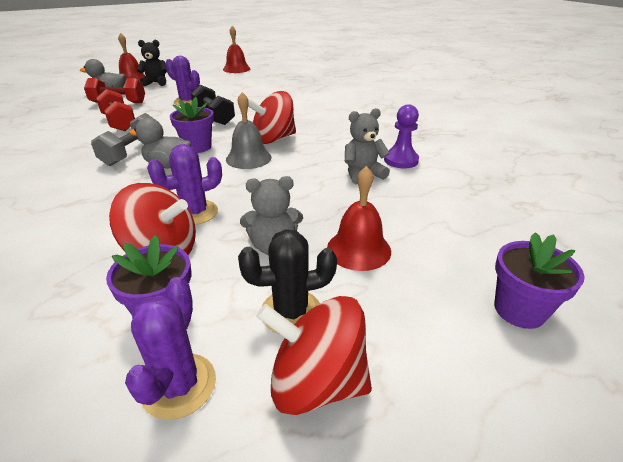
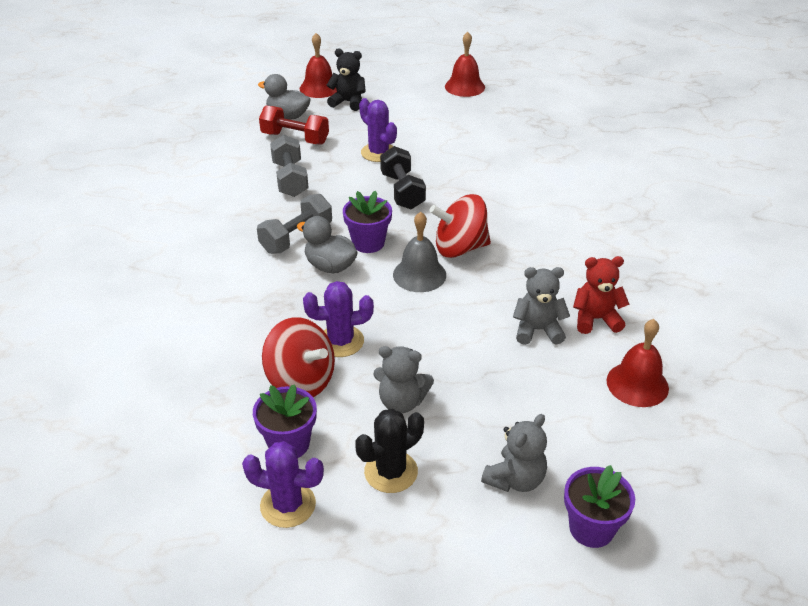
camera: 20 degrees right, 5 degrees up
(119, 122) = (290, 179): red dumbbell -> grey dumbbell
(179, 385) = (288, 505): purple cactus -> purple cactus turned 75 degrees clockwise
(291, 312) = (391, 472): black cactus -> black cactus turned 45 degrees counterclockwise
(316, 382) = (387, 533): red spinning top -> none
(358, 249) = (480, 426): red bell -> red bell (637, 384)
(401, 160) = (596, 319): purple pawn -> red teddy bear
(418, 285) = (515, 479): none -> grey teddy bear

